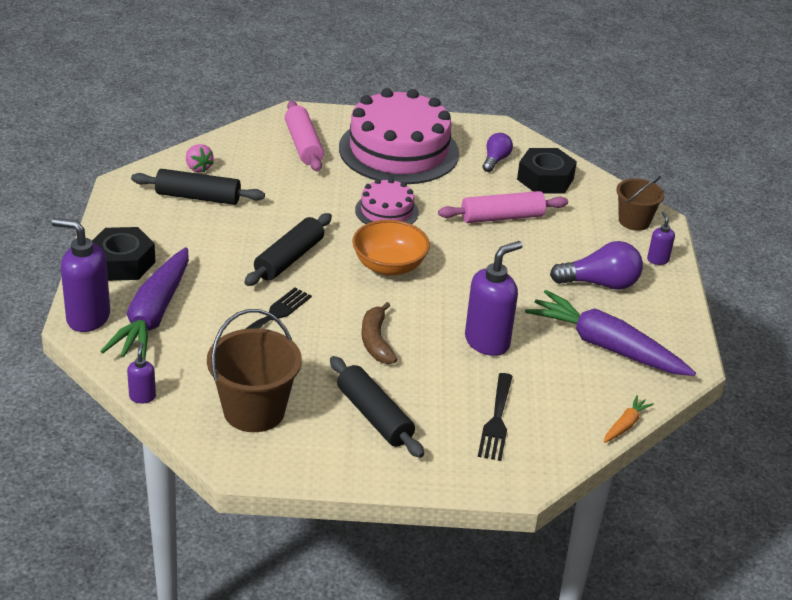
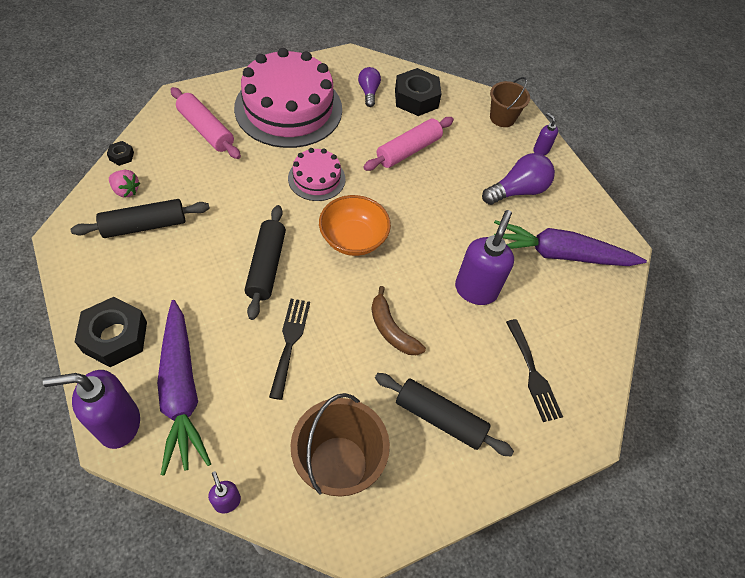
camera: 30 degrees left, 20 degrees up
(211, 142) = (121, 156): none -> black nut
(625, 425) = (622, 330): orange carrot -> none

